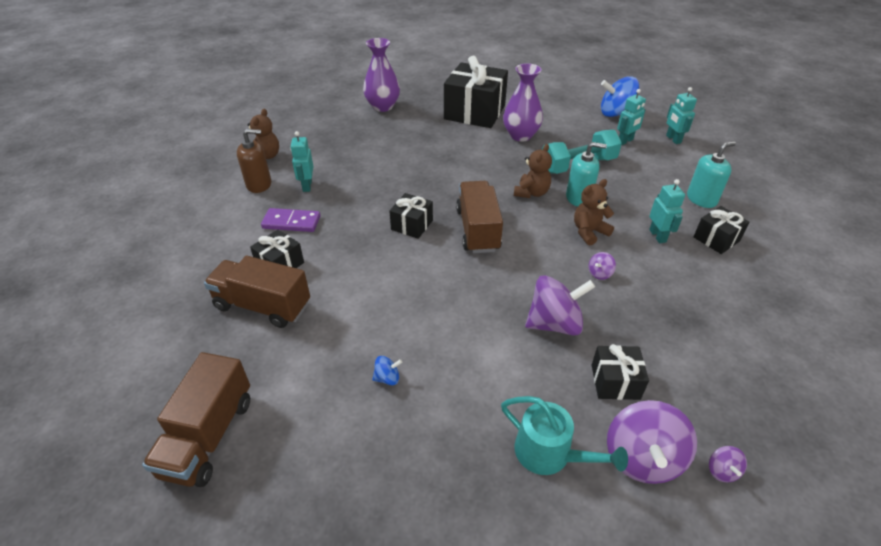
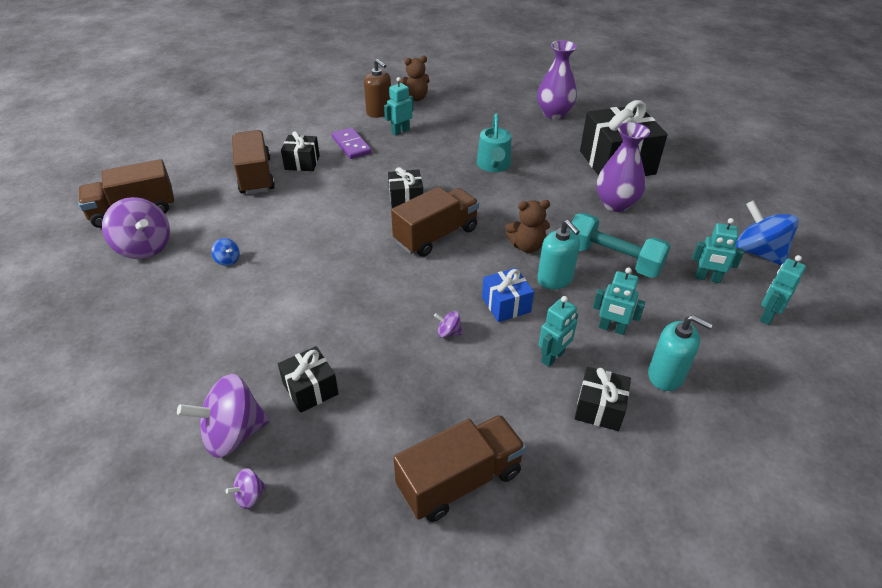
camera: 55 degrees right, 0 degrees up
(549, 453) = (206, 373): turquoise watering can -> turquoise watering can (493, 165)
(554, 323) = (354, 326): purple spinning top -> purple spinning top (144, 247)
(589, 232) = (506, 305): brown teddy bear -> blue gift
(646, 199) = (611, 328): none -> turquoise robot
(753, 333) = (459, 480): none -> brown truck

